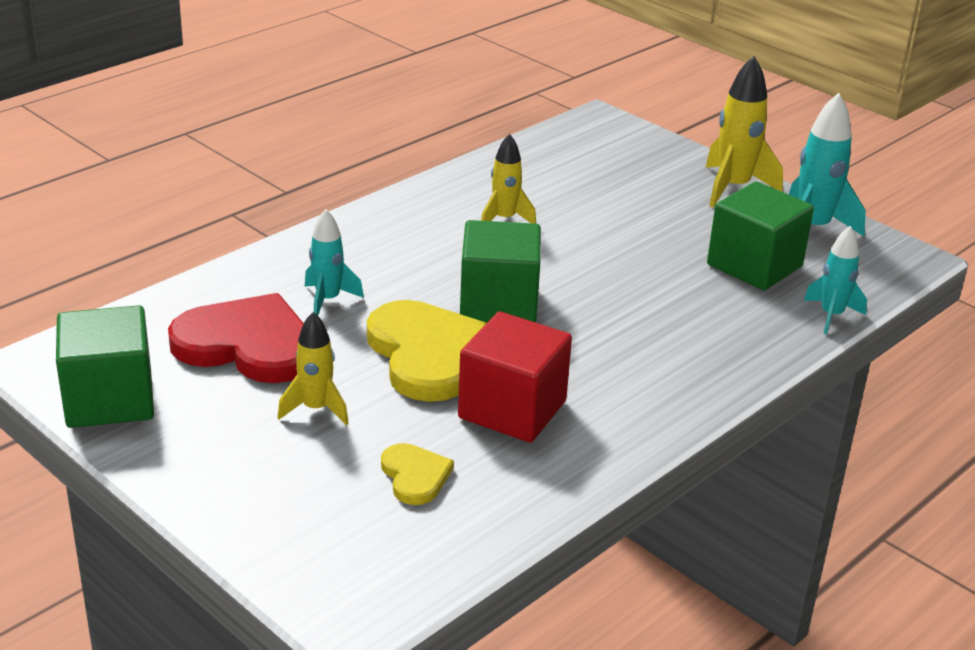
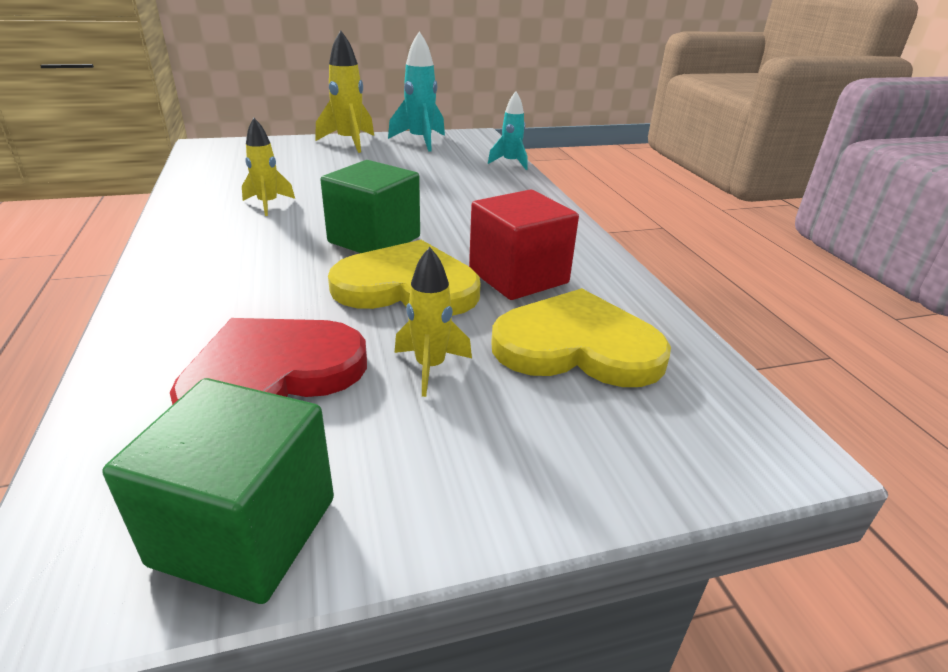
camera: 60 degrees left, 0 degrees up
(328, 300) = (261, 306): turquoise rocket -> none
(415, 476) = (577, 346): yellow heart -> yellow heart, size x2.01
(754, 265) = (437, 162): green cube -> none

